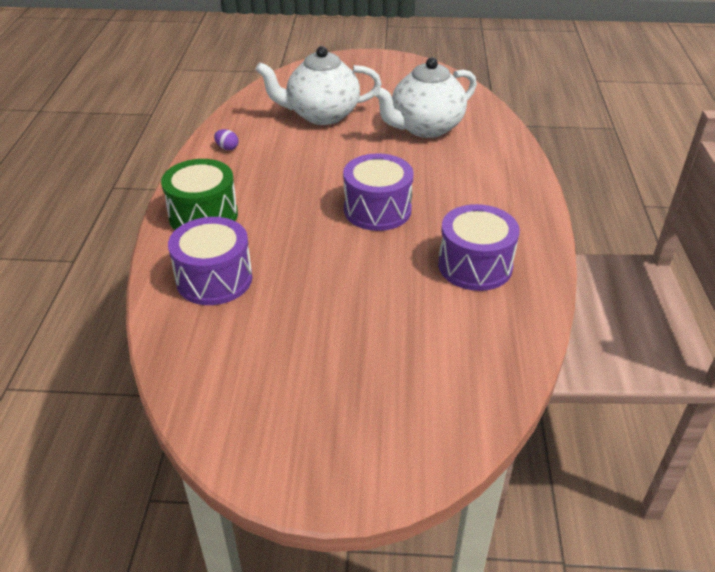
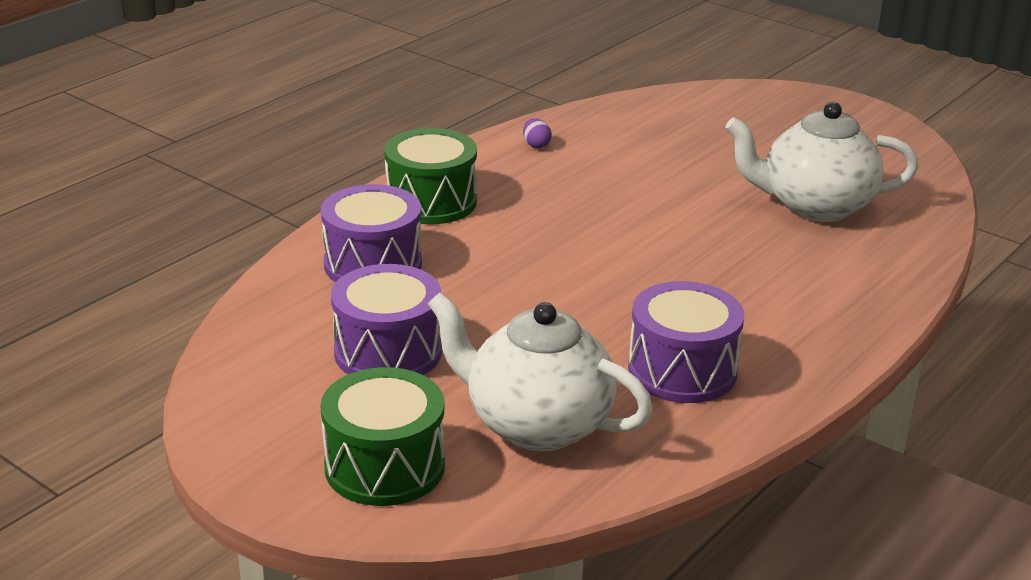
camera: 35 degrees right, 10 degrees down
(321, 115) = (693, 148): white teapot -> white teapot (536, 424)
(377, 210) = (635, 269): purple drum -> purple drum (388, 352)
(386, 428) = (384, 466): none -> green drum

